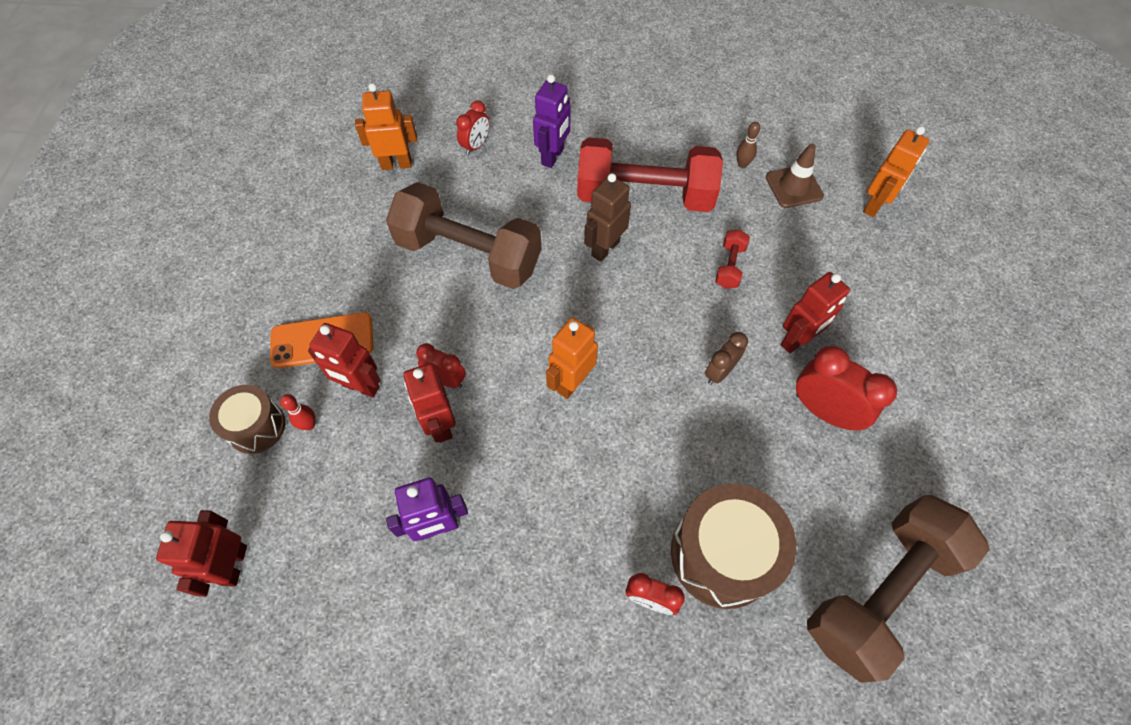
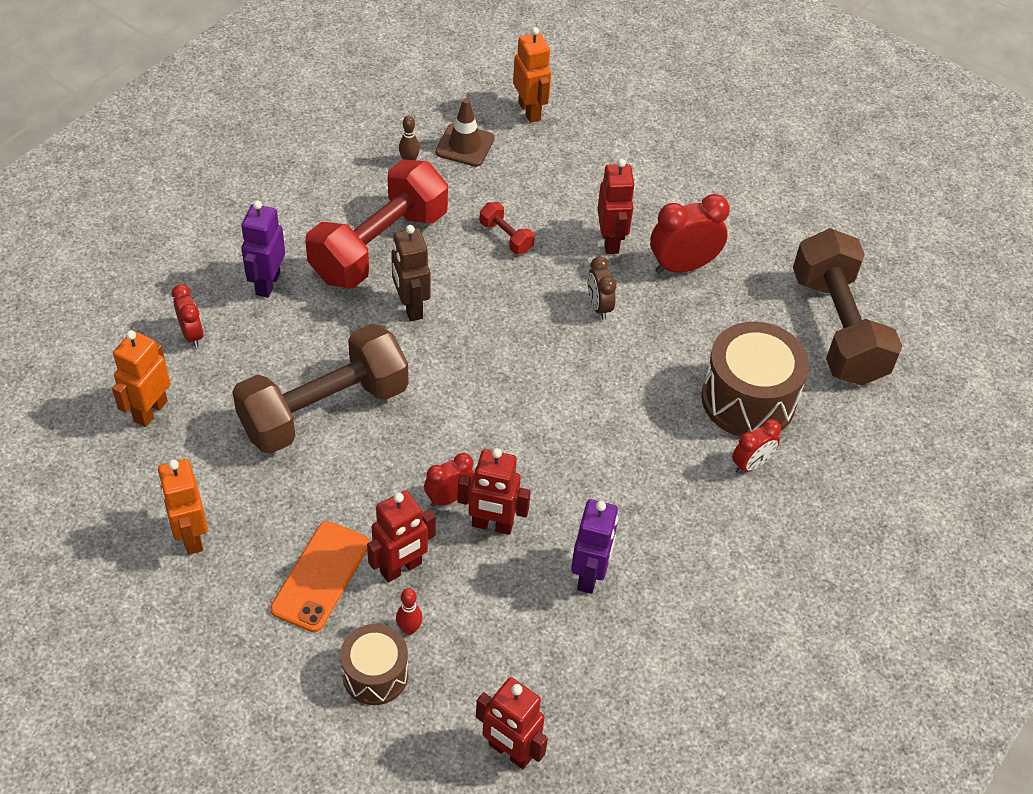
camera: 60 degrees left, 10 degrees down
(553, 157) = (267, 283): purple robot -> purple robot turned 135 degrees counterclockwise
(572, 382) = (527, 408): orange robot -> orange robot (190, 537)

